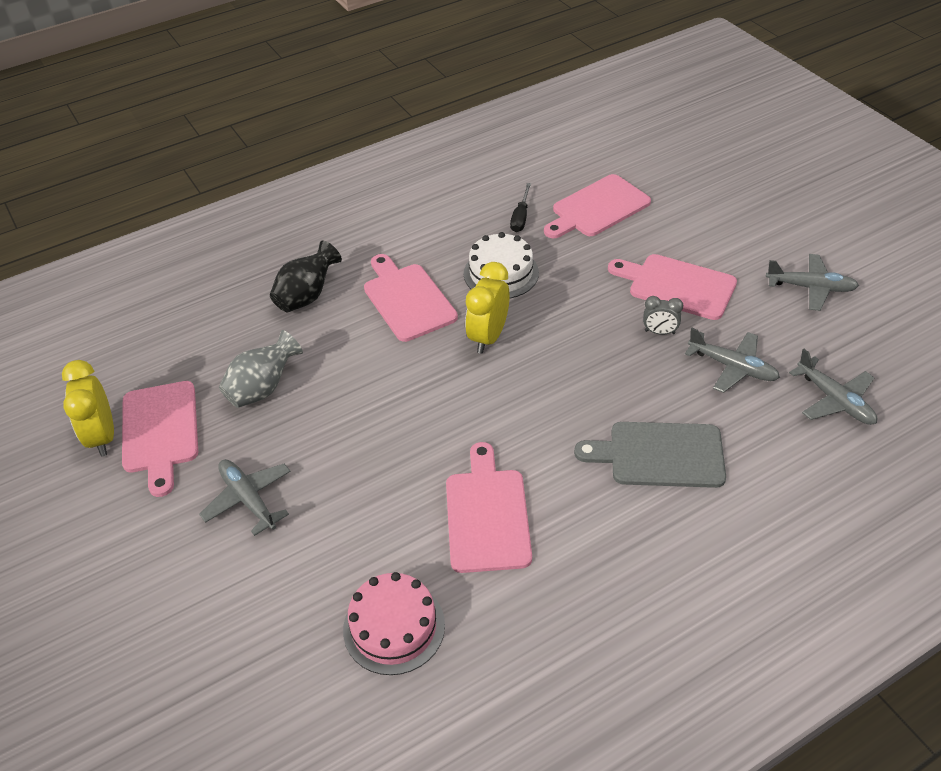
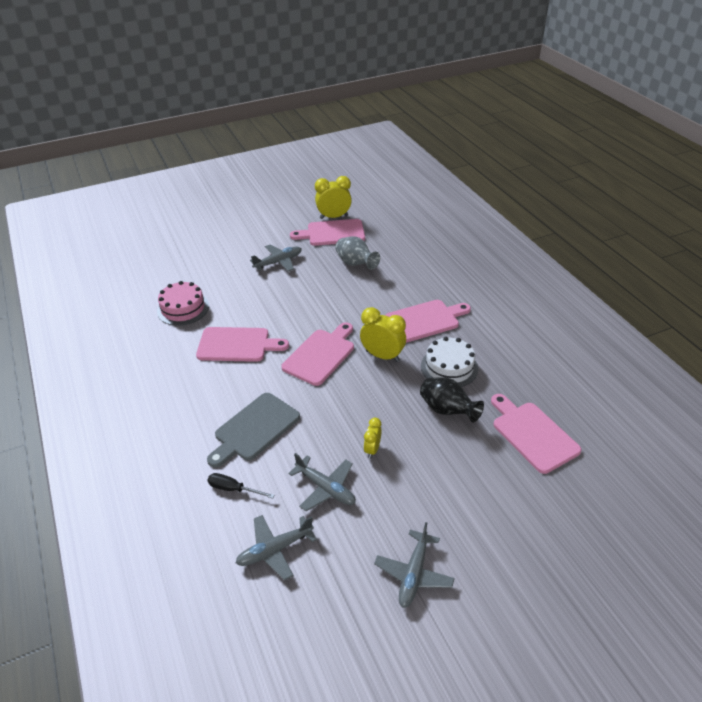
camera: 95 degrees right, 5 degrees down
(307, 296) = (433, 278): black vase -> black vase (447, 410)
(520, 217) = (517, 384): black screwdriver -> black screwdriver (233, 489)
(659, 332) = (372, 449): grey clock -> yellow clock
(660, 455) = (255, 429): grey cutting board -> grey cutting board turned 150 degrees counterclockwise
(677, 286) = (425, 471): pink cutting board -> pink cutting board (320, 355)
(732, 367) = (325, 488): grey plane -> grey plane turned 90 degrees counterclockwise

